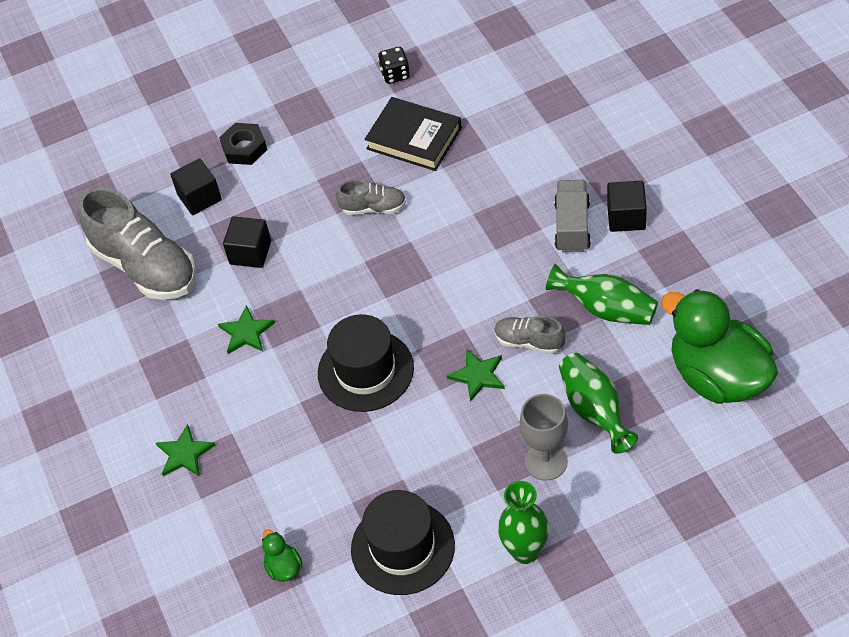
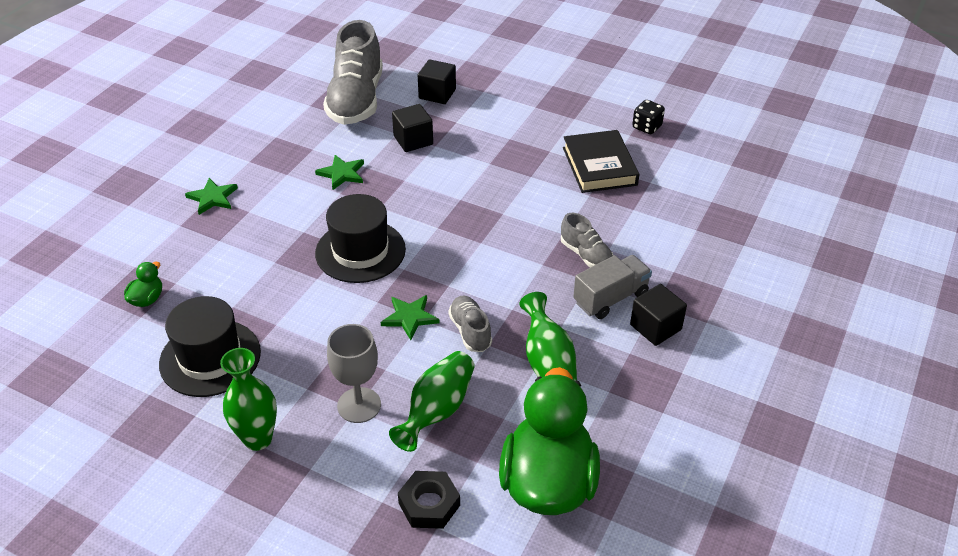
camera: 45 degrees right, 10 degrees down
(244, 148) = (500, 92): black nut -> black nut (429, 504)
(373, 208) = (513, 179): grey shoe -> grey shoe (586, 255)

